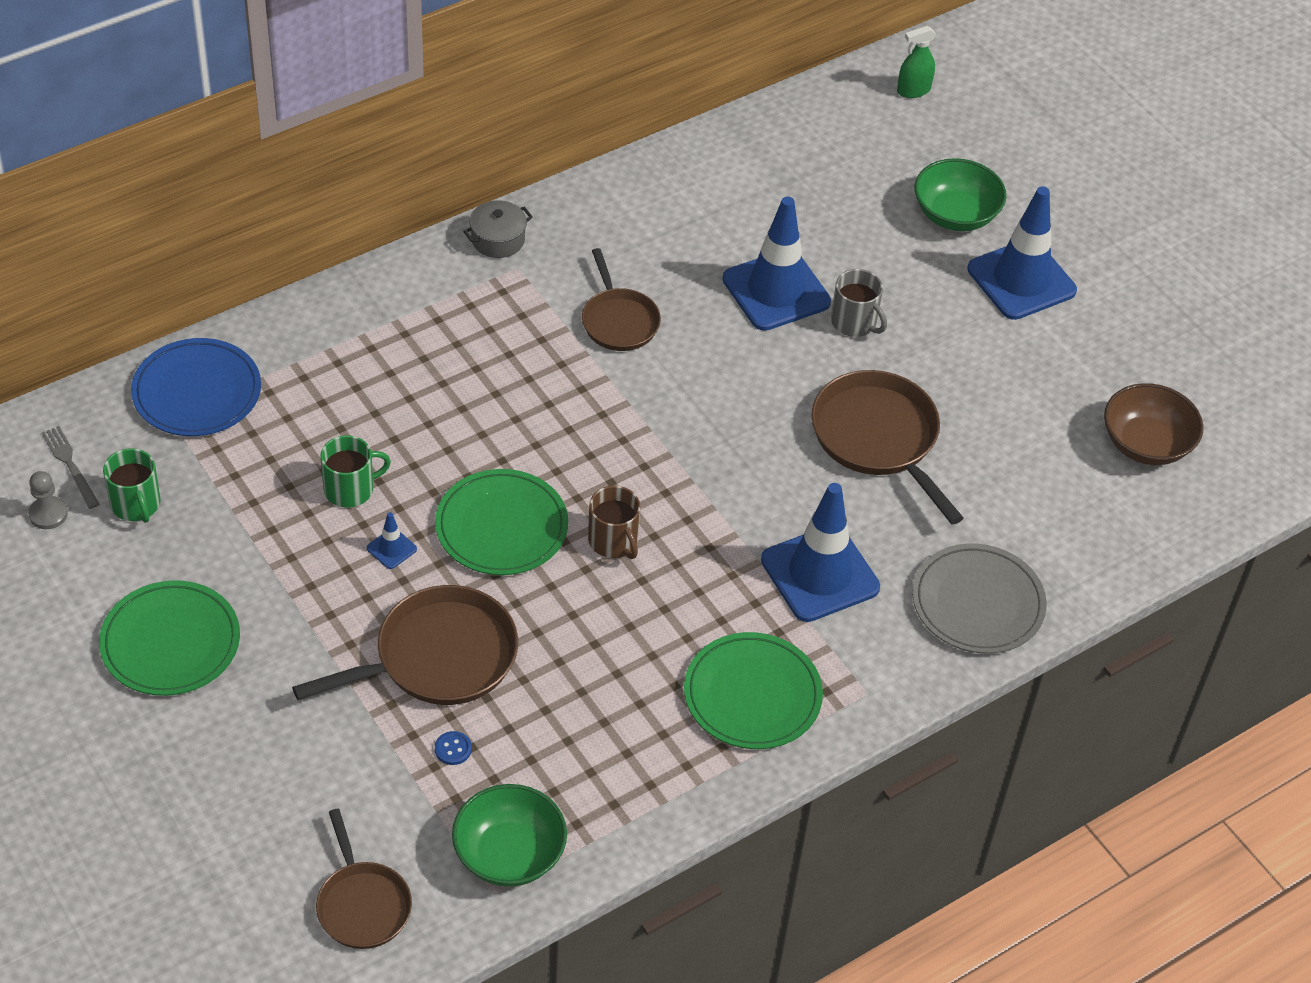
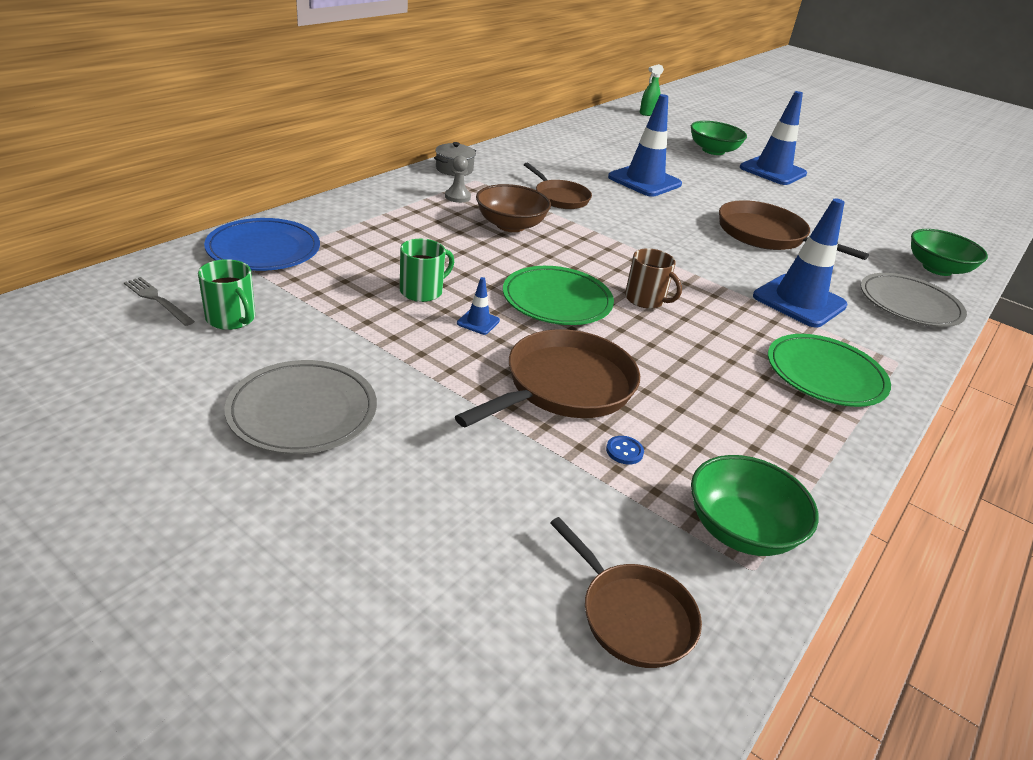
camera: 20 degrees left, 15 degrees down
(48, 514) = (142, 334): grey pawn -> grey pawn (457, 197)
(170, 642) = (303, 411): green plate -> grey plate
(854, 322) = (701, 190): grey mug -> none
(1094, 541) = (937, 268): none -> green bowl
(1146, 444) = (911, 226): brown bowl -> brown bowl (510, 225)

